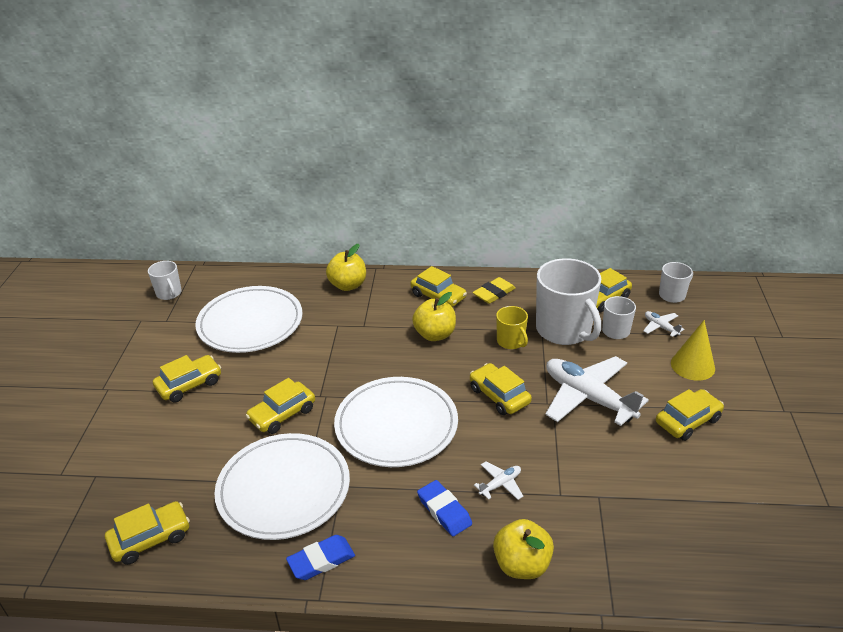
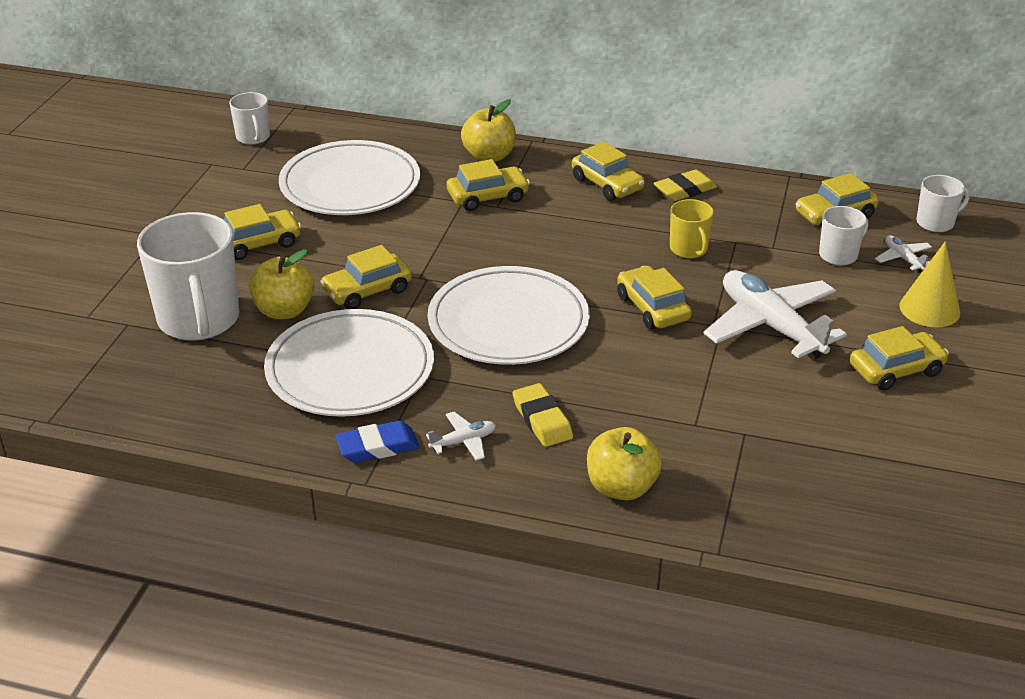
camera: 10 degrees right, 0 degrees up
(150, 538) = (181, 396): yellow car -> yellow car (487, 197)
(435, 334) = (589, 228): yellow apple -> yellow apple (284, 310)
(444, 511) = (542, 420): blue eraser -> yellow eraser
(500, 484) = (622, 403): white plane -> white plane (463, 442)
(564, 330) = (767, 245): white mug -> white mug (199, 320)

